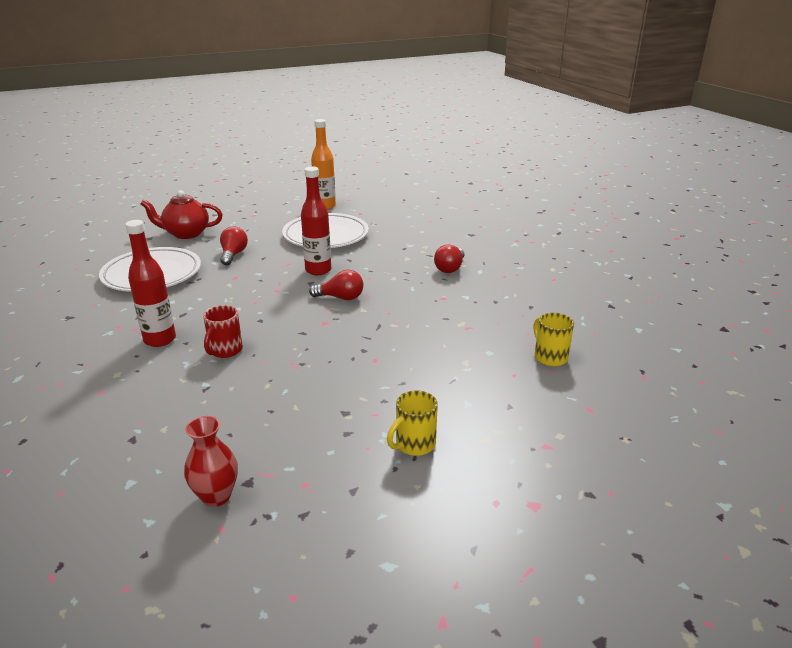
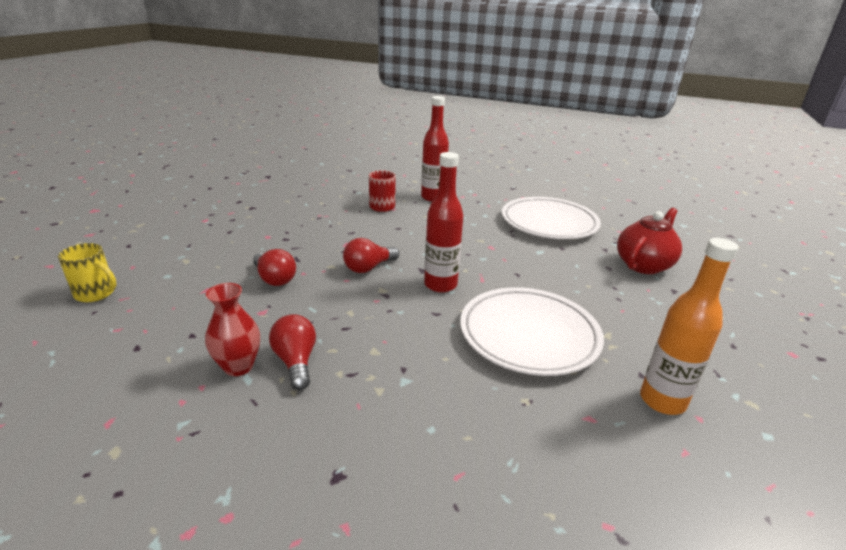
camera: 135 degrees right, 0 degrees up
(216, 496) = (276, 170): red vase -> red vase (238, 366)
(233, 255) = (547, 264): red light bulb -> red light bulb (274, 279)
(414, 444) = (190, 209): yellow mug -> none

